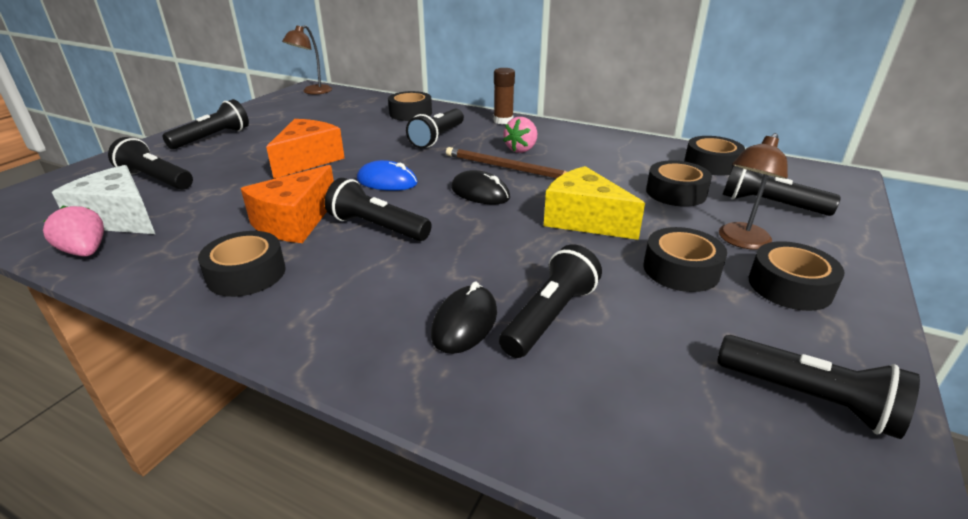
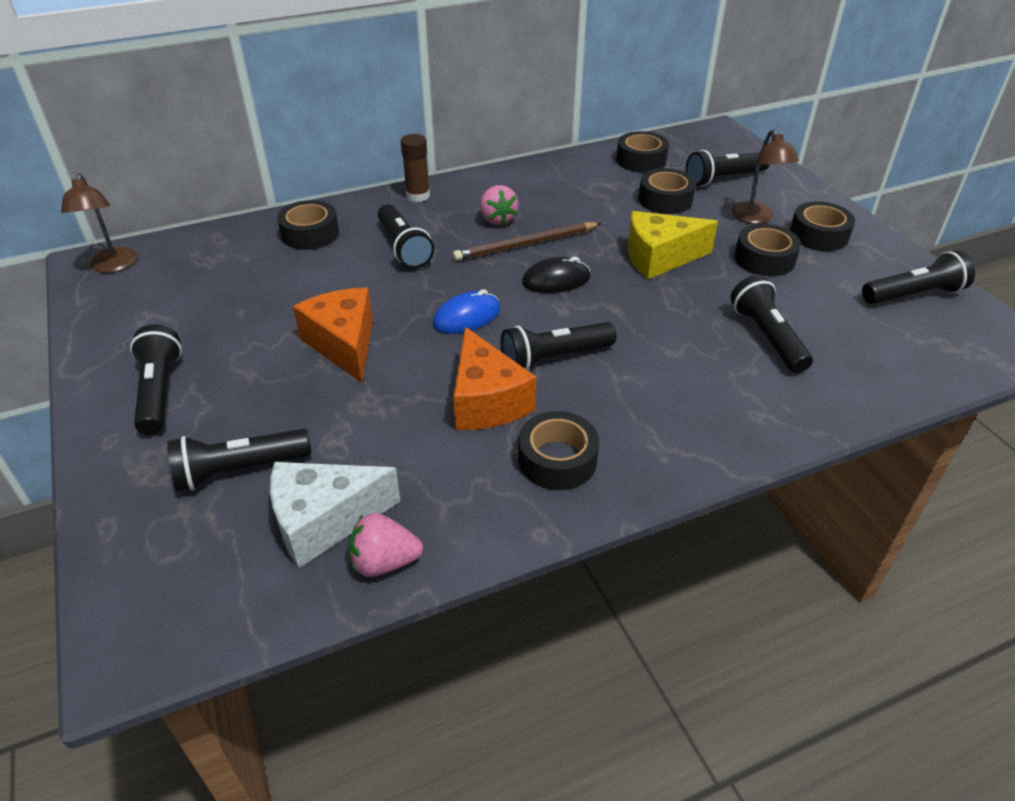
camera: 50 degrees left, 10 degrees up
(464, 323) = (741, 375): black mouse -> none

